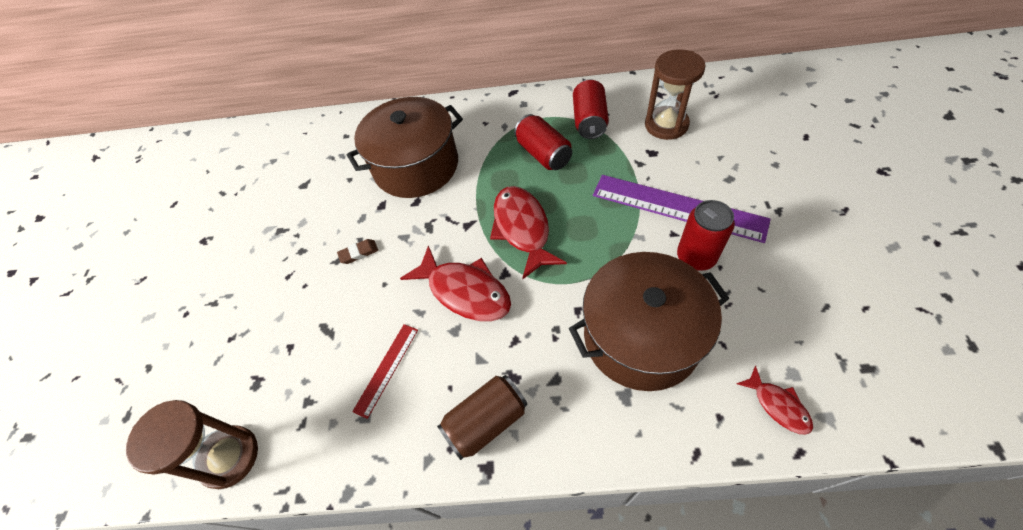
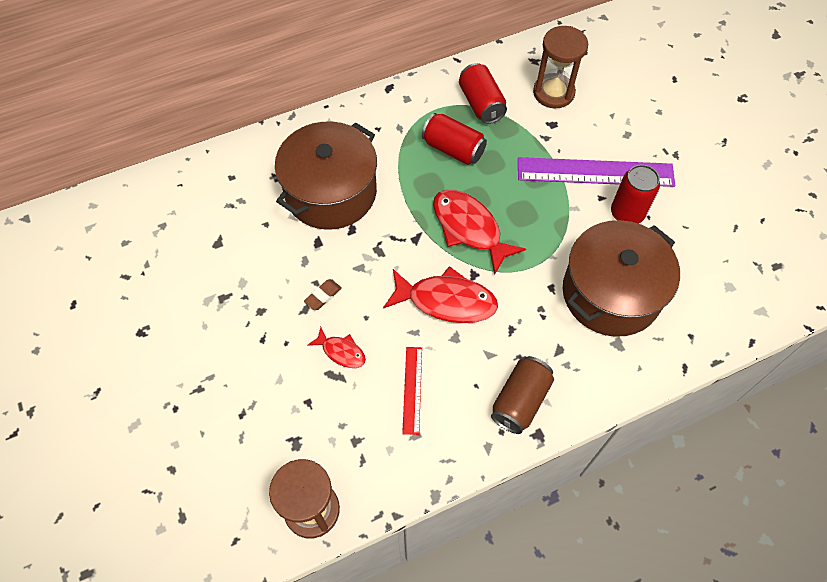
camera: 30 degrees left, 5 degrees up
(777, 405) = (727, 313): red fish -> red fish (341, 352)

